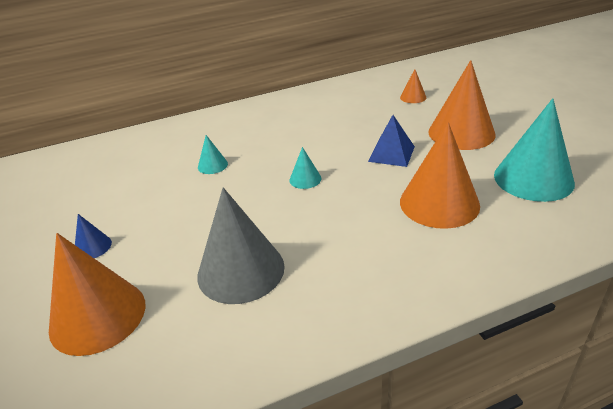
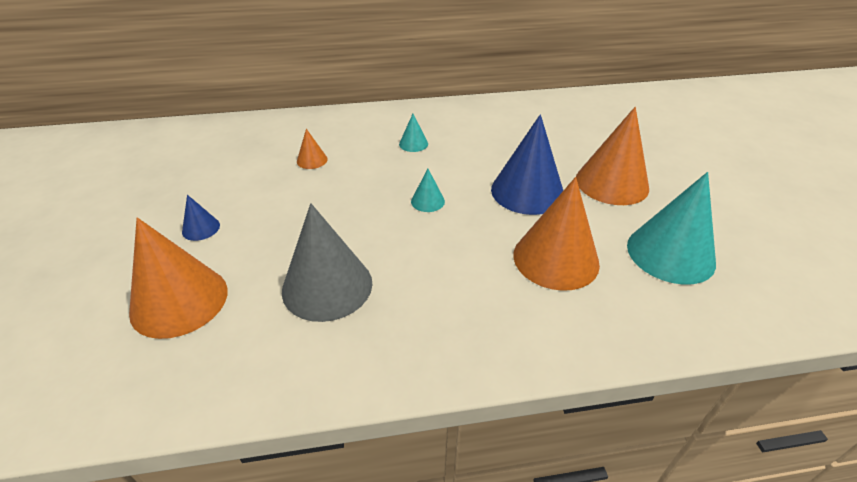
camera: 10 degrees right, 5 degrees up
(212, 165) = (343, 166): turquoise cone -> turquoise cone (413, 144)
(391, 154) = (527, 191): blue pyramid -> blue cone
(413, 97) = (575, 131): orange cone -> orange cone (312, 160)

